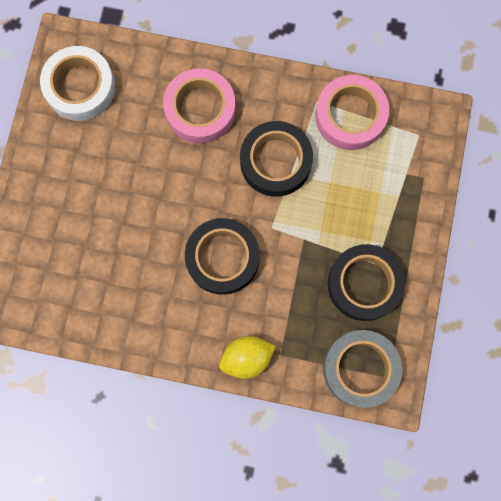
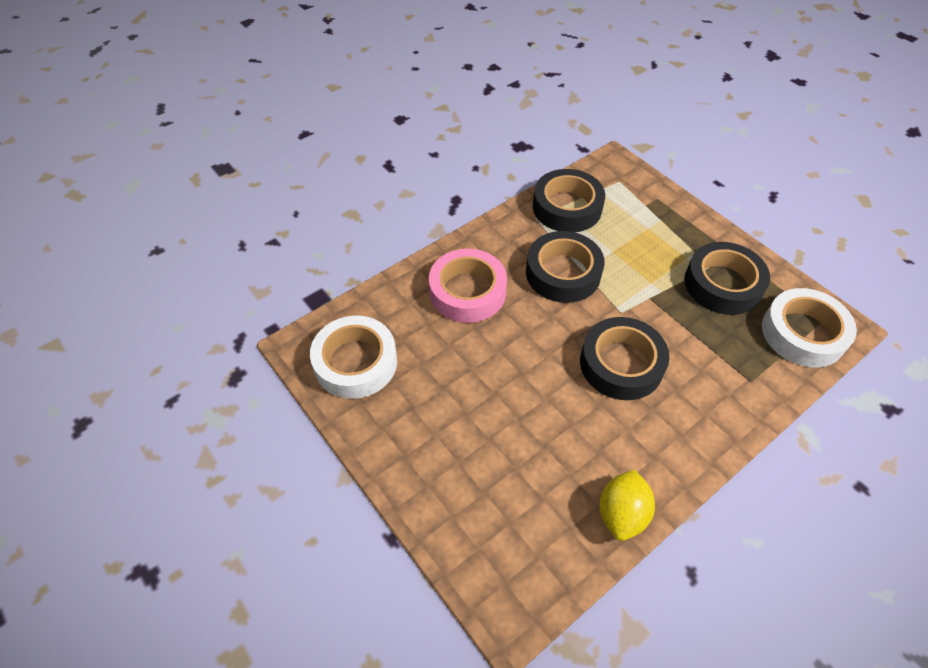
camera: 50 degrees left, 25 degrees down
(247, 358) = (736, 409): yellow lemon -> yellow lemon (621, 514)
(350, 116) = (567, 207): pink tape -> black tape
(360, 369) = (803, 333): grey tape -> white tape

